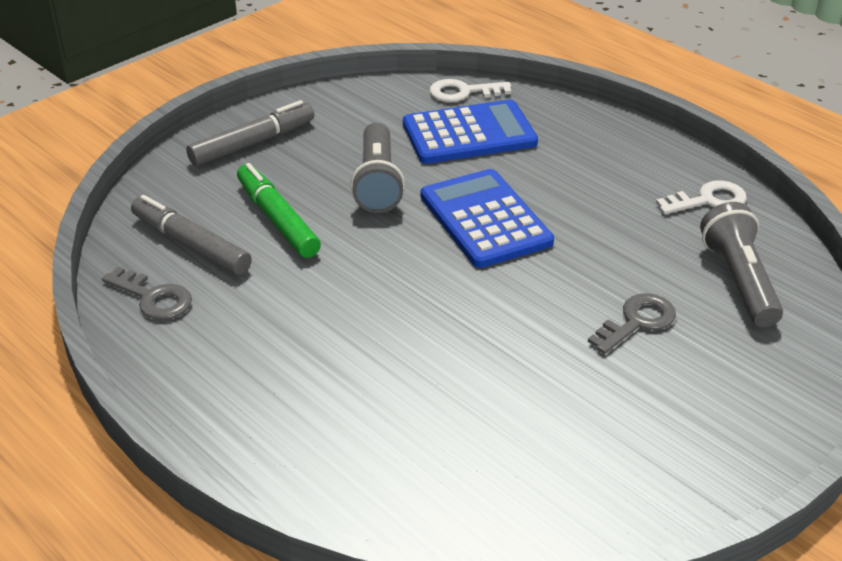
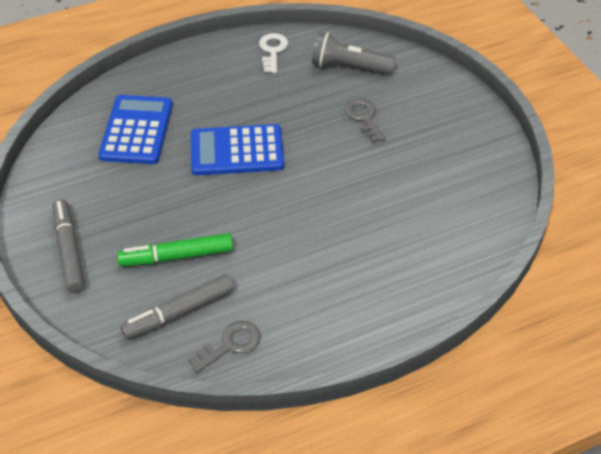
camera: 70 degrees left, 10 degrees up
(378, 183) = (165, 192): grey flashlight -> none
(463, 92) = (82, 118): white key -> none

